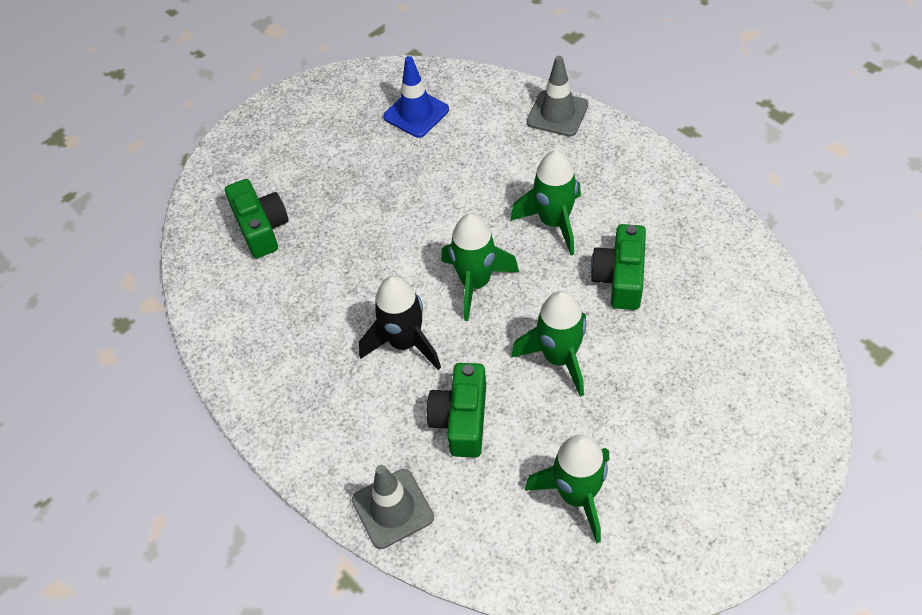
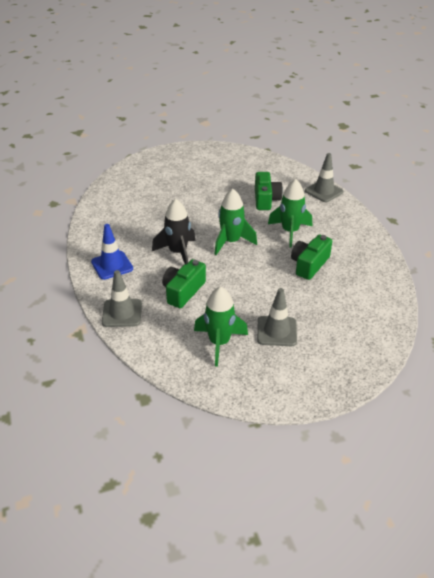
camera: 20 degrees right, 15 degrees down
(261, 228) = (143, 189): green camera -> green camera (265, 199)
(416, 113) = (250, 170): blue traffic cone -> blue traffic cone (112, 265)
(559, 358) = (252, 285): green rocket -> none
(646, 432) = (276, 331): none -> grey traffic cone

